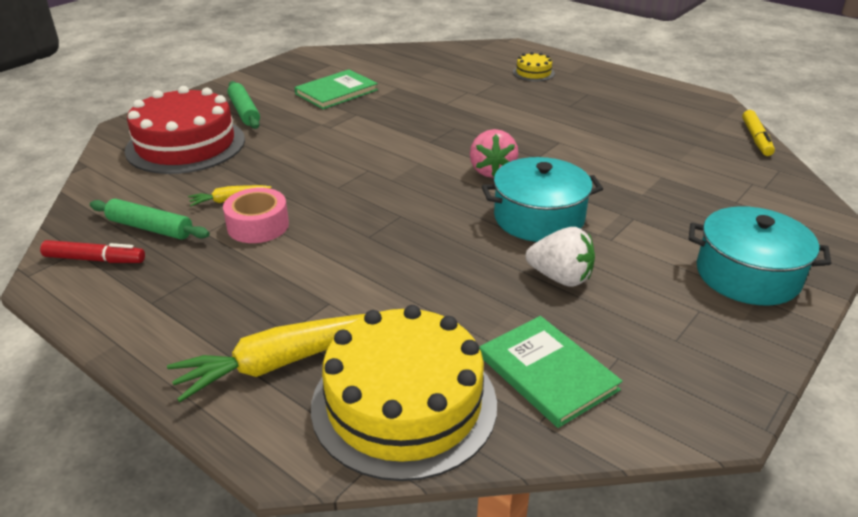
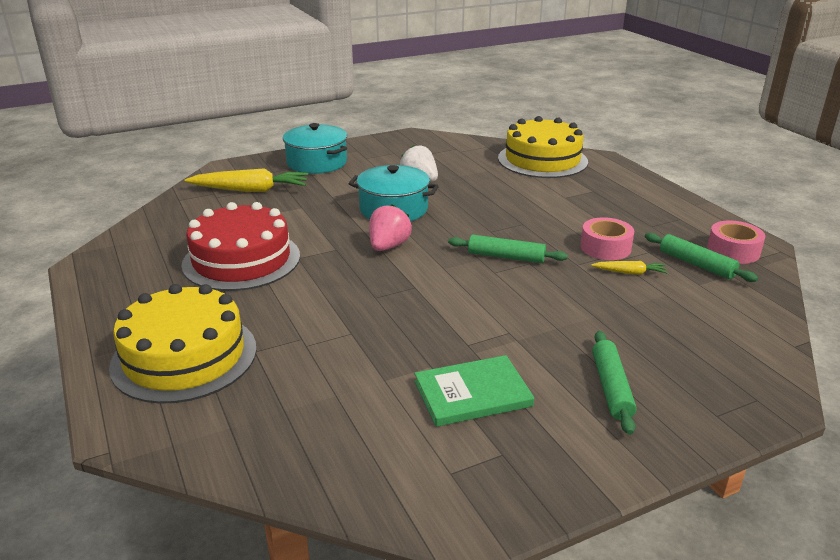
camera: 155 degrees left, 5 degrees down
(95, 259) = (733, 251): red marker -> pink tape
(186, 145) = (684, 348): red cake -> red cake (241, 260)
(279, 363) = (600, 181): yellow carrot -> yellow carrot (251, 190)
(365, 188) = (506, 257): none -> green rolling pin
(533, 73) = (184, 356): yellow cake -> yellow cake, size x2.32
(547, 372) = (468, 155): green book -> none
(756, 139) = (139, 222): yellow marker -> none

